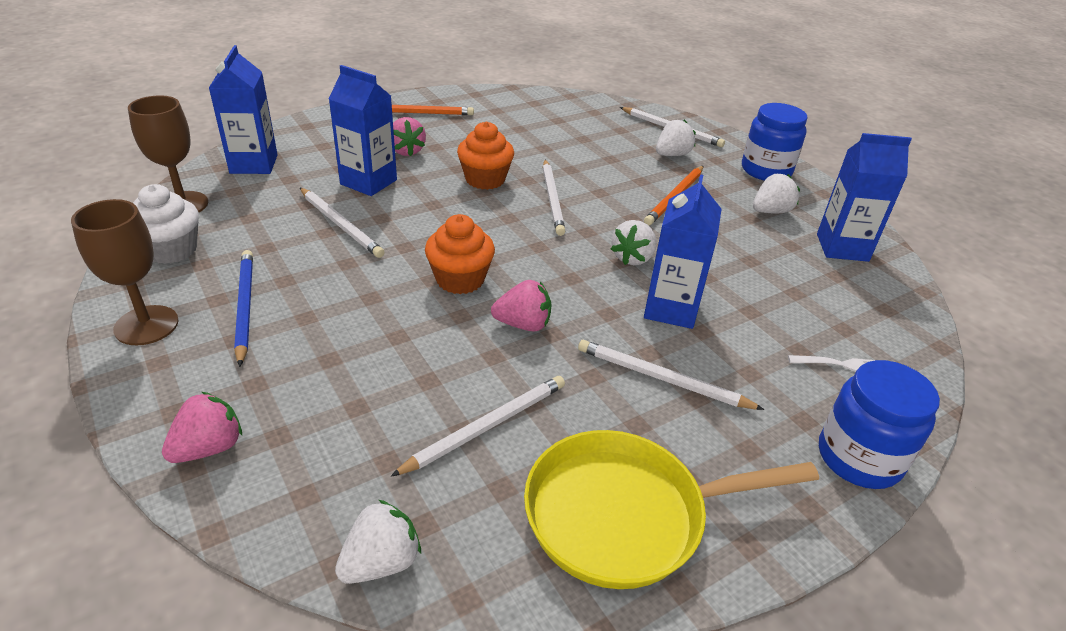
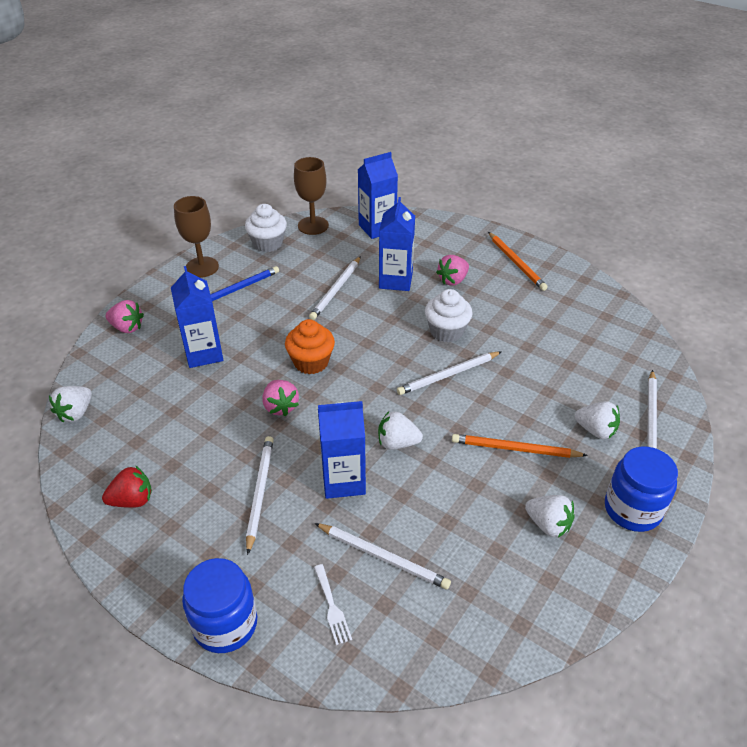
camera: 70 degrees right, 5 degrees up
(381, 562) = (76, 413): white strawberry -> white strawberry turned 90 degrees clockwise
(485, 179) = (446, 331): orange cupcake -> white cupcake
(486, 426) = (179, 420): white pencil -> white pencil (383, 557)
(625, 515) = (132, 500): yellow pan -> red strawberry
(842, 247) = (523, 593): blue carton -> blue carton (204, 353)

